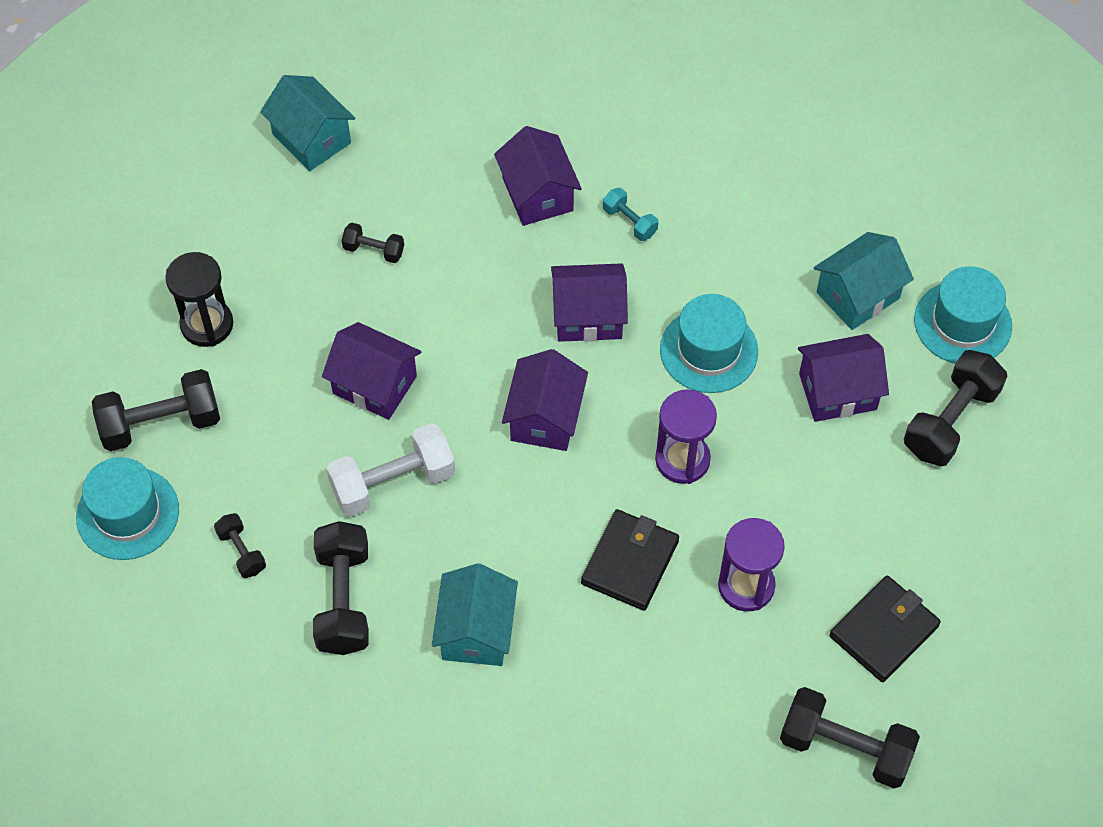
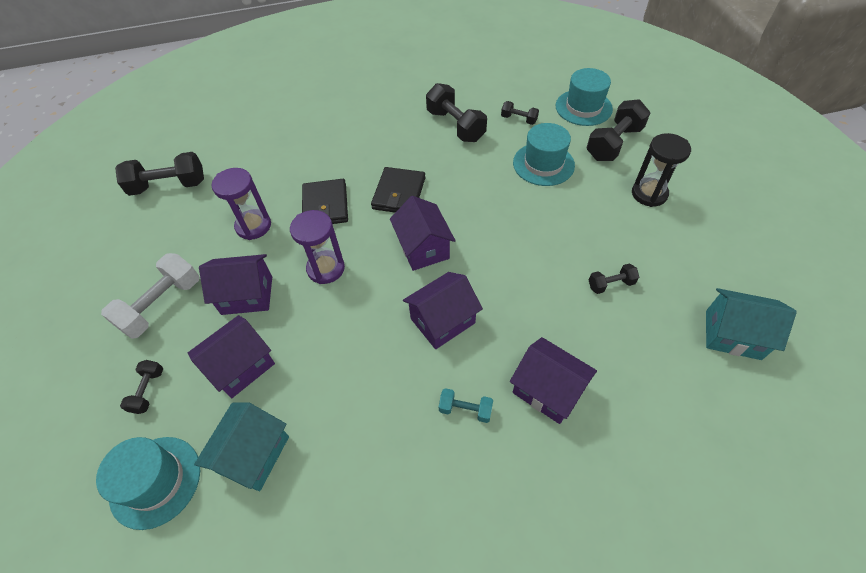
camera: 150 degrees right, 5 degrees down
(375, 385) = (531, 214): purple house -> purple house (247, 295)
(393, 482) = (477, 177): white dumbbell -> white dumbbell (162, 305)
(476, 631) = (384, 144): turquoise house -> none
(709, 350) = (347, 344): turquoise hat -> turquoise hat (543, 164)
(883, 631) = (162, 243): black wallet -> black wallet (399, 193)
(950, 421) = (148, 391): black dumbbell -> black dumbbell, size x0.52

